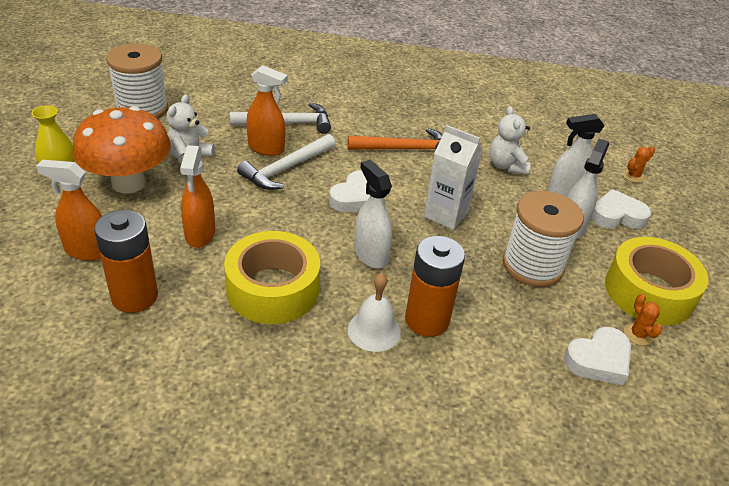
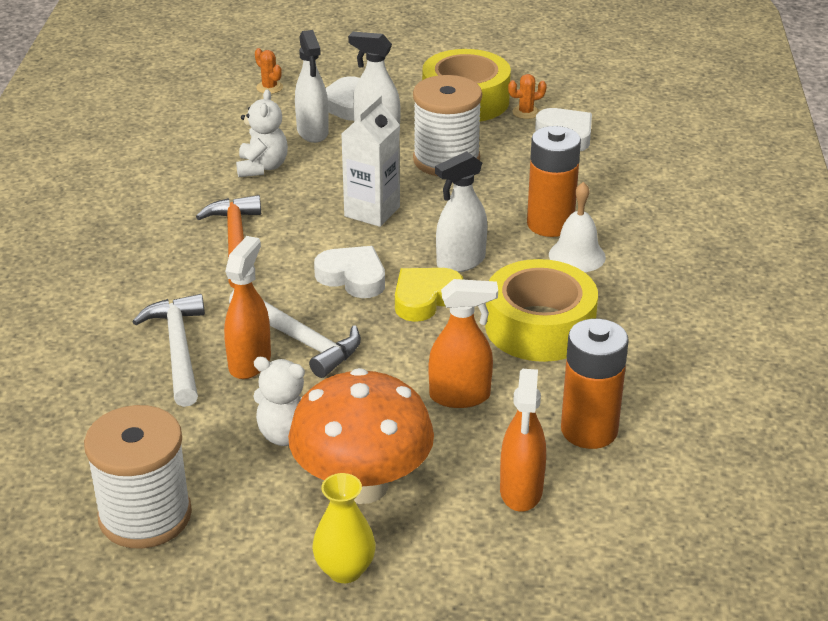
camera: 90 degrees left, 5 degrees down
(323, 230) = (425, 298): none -> yellow heart
(506, 166) = (262, 167): white teddy bear -> white teddy bear turned 75 degrees counterclockwise

